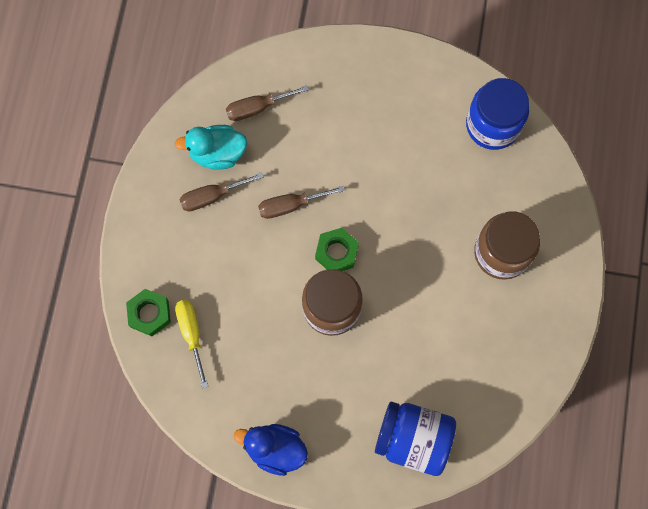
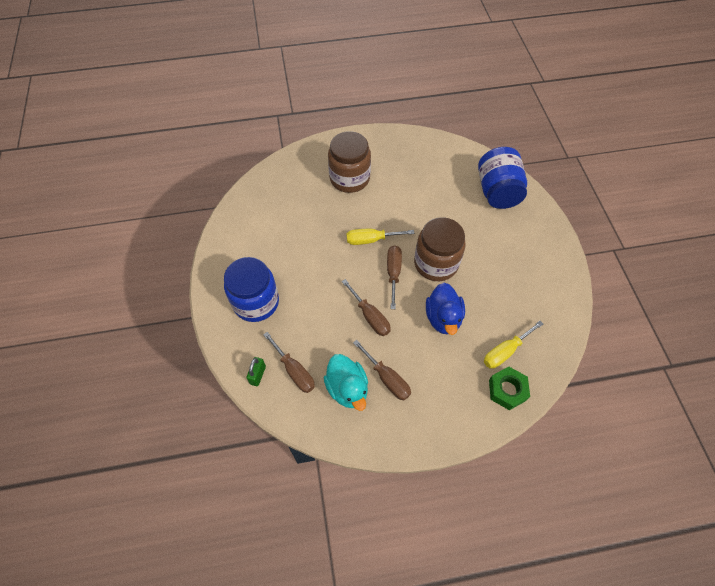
camera: 110 degrees left, 15 degrees down
(267, 72) = (258, 375): none -> green padlock
(275, 449) = (552, 266): blue duck -> blue duck (443, 318)
(336, 252) = (393, 273): green nut -> brown screwdriver
(393, 244) = (371, 240): none -> yellow screwdriver
(492, 125) = (256, 206): blue jar -> blue jar (256, 302)

